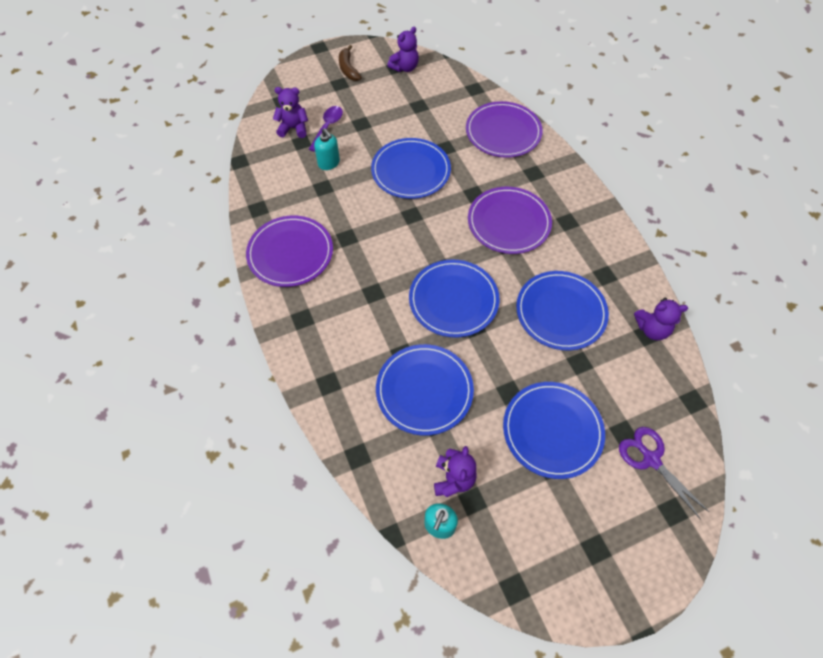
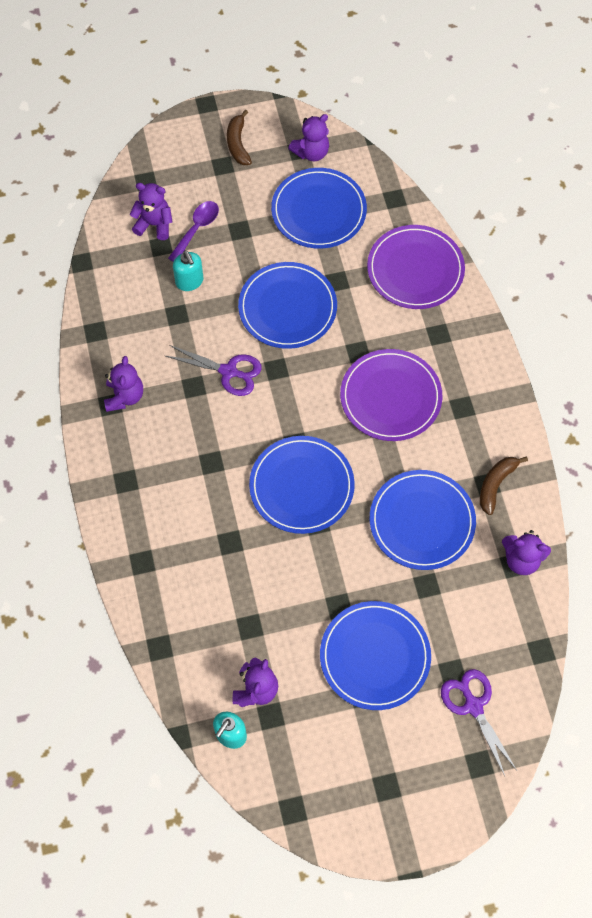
camera: 10 degrees right, 5 degrees up
(290, 253) = (124, 396): purple plate -> purple teddy bear
(373, 222) = (228, 371): none -> purple scissors
(424, 390) = (245, 588): blue plate -> blue plate (318, 211)
(612, 274) = (496, 484): none -> brown banana

